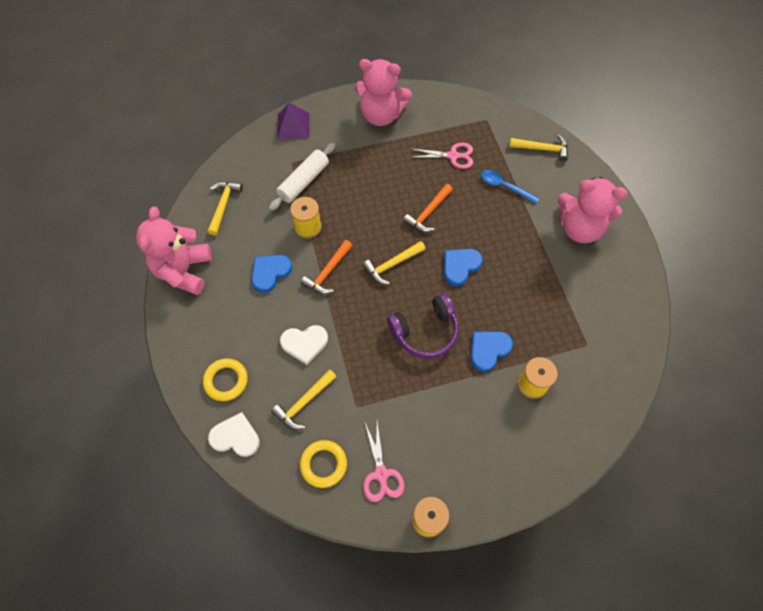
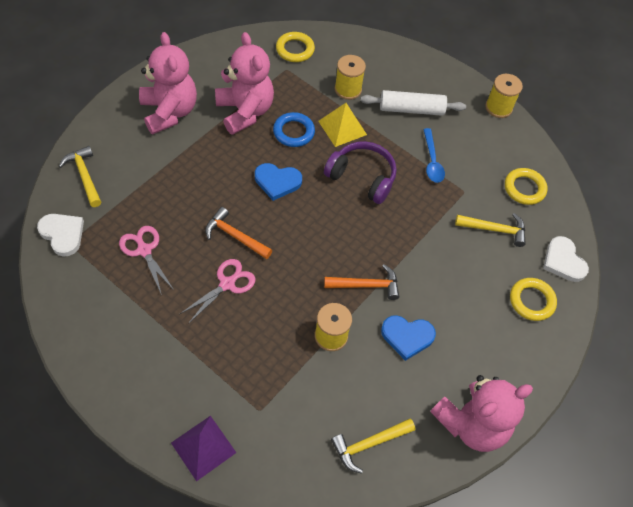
camera: 130 degrees left, 5 degrees down
(304, 181) = (277, 378): white rolling pin -> white rolling pin (411, 109)
(304, 344) = (448, 260): white heart -> white heart (62, 234)
(381, 115) = (125, 355): pink teddy bear -> pink teddy bear (245, 112)
(381, 474) = (496, 149): pink scissors -> pink scissors (227, 284)
(392, 265) = (317, 236): yellow hammer -> none
(428, 213) = (235, 236): orange hammer -> orange hammer turned 150 degrees counterclockwise
(488, 350) = (342, 127): blue heart -> yellow pyramid
(504, 186) = (157, 187): blue spoon -> blue spoon (432, 161)
(506, 307) = (293, 132): none -> blue ring
(610, 367) = (295, 49): none -> yellow ring

